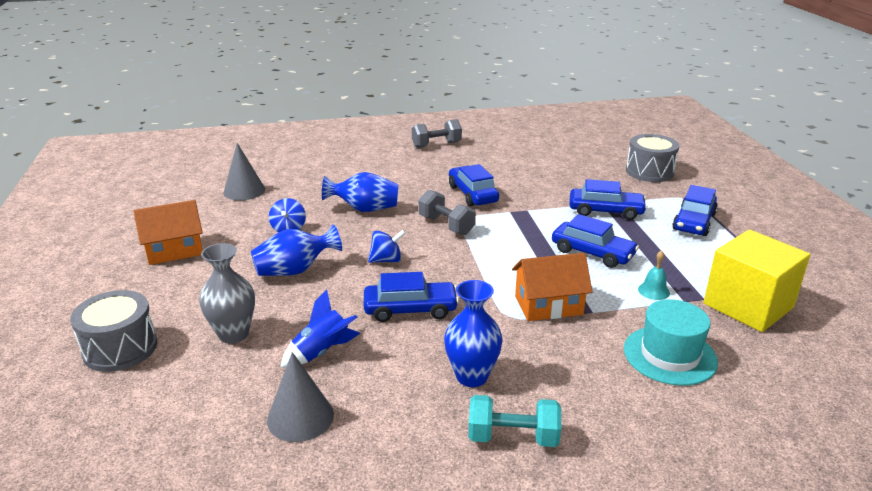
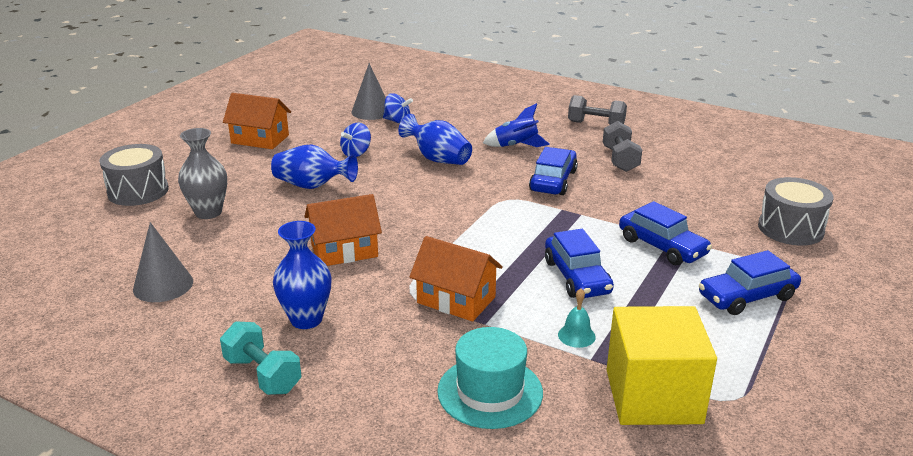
camera: 40 degrees right, 0 degrees up
(322, 352) = (239, 251): blue rocket -> blue rocket (516, 146)
(386, 260) = (388, 206): blue spinning top -> blue spinning top (397, 121)
(410, 309) = (344, 251): blue car -> orange house
(446, 225) = (483, 198): grey dumbbell -> grey dumbbell (620, 159)

